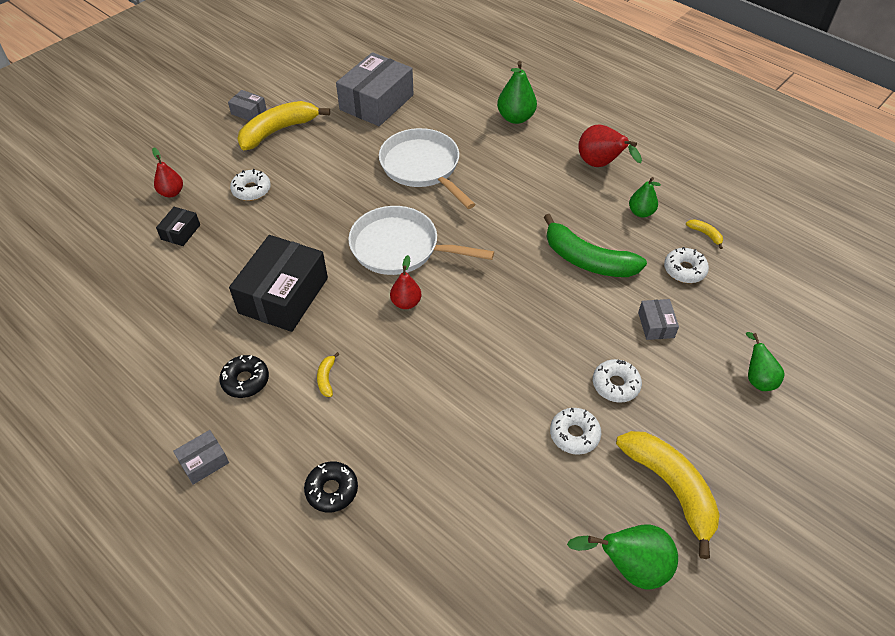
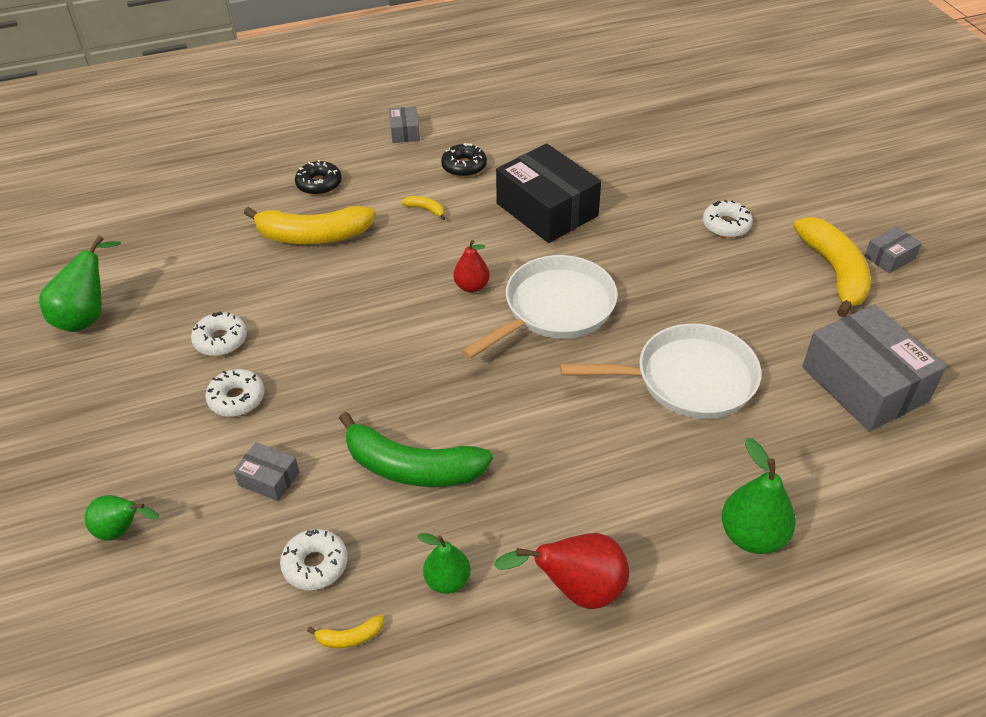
camera: 120 degrees right, 5 degrees down
(171, 193) = (753, 172): red pear -> none
(180, 232) = (684, 166): black box -> none
(587, 260) = (411, 467): green banana -> green banana turned 135 degrees counterclockwise
(671, 488) = (108, 379): yellow banana -> yellow banana (313, 236)

